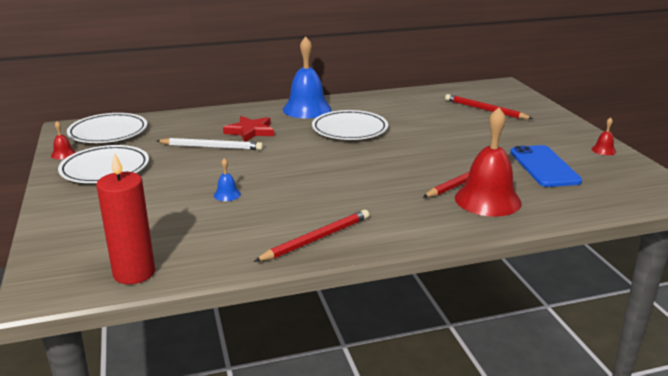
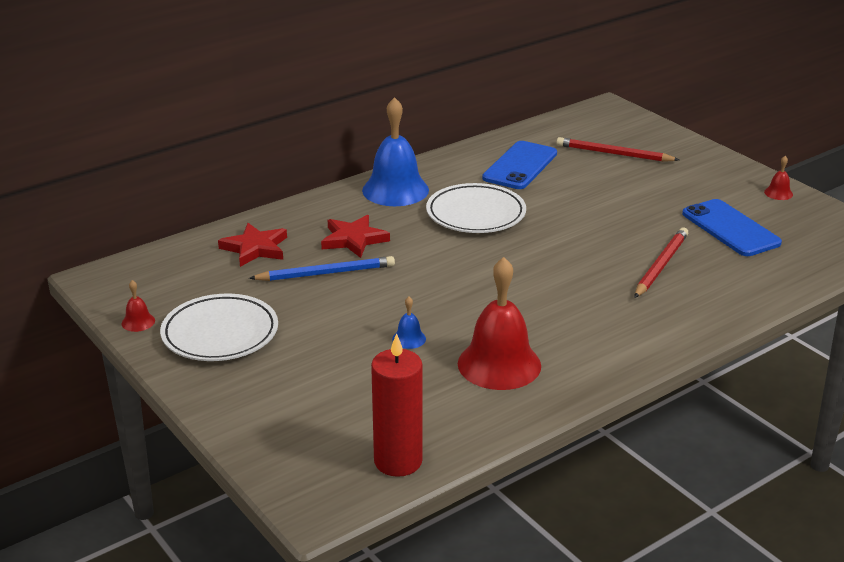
camera: 20 degrees left, 5 degrees up
(108, 133) = (164, 276): white plate -> none
(181, 127) = (255, 248): none -> red star
(211, 147) = (325, 273): white pencil -> blue pencil
(316, 239) = (558, 375): red pencil -> none
(408, 108) = (520, 166): none -> blue phone
(487, 200) = (700, 286): red bell -> red bell (499, 364)

